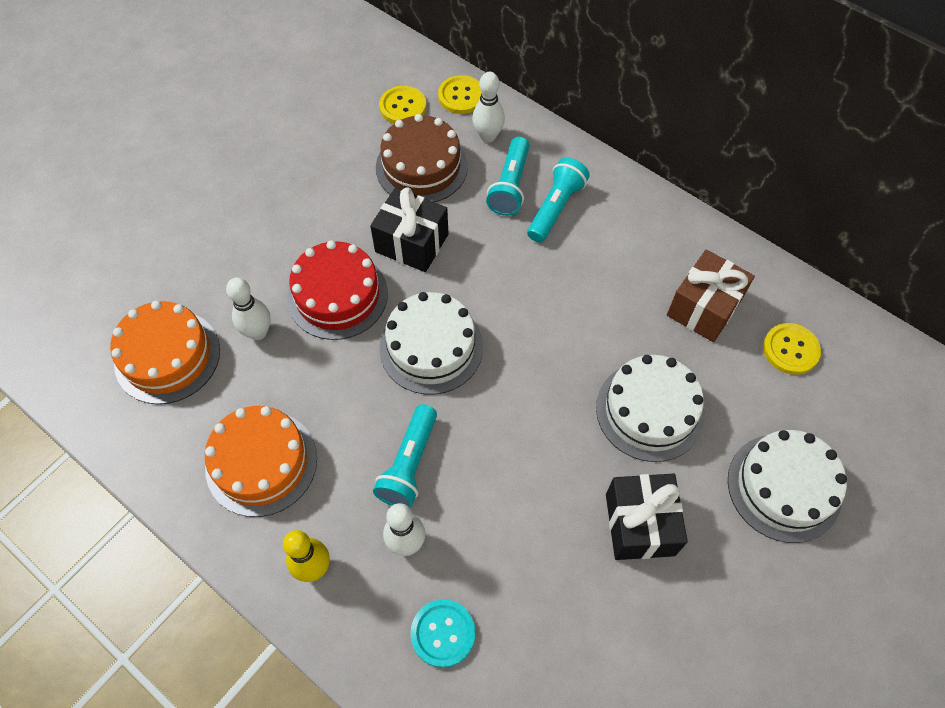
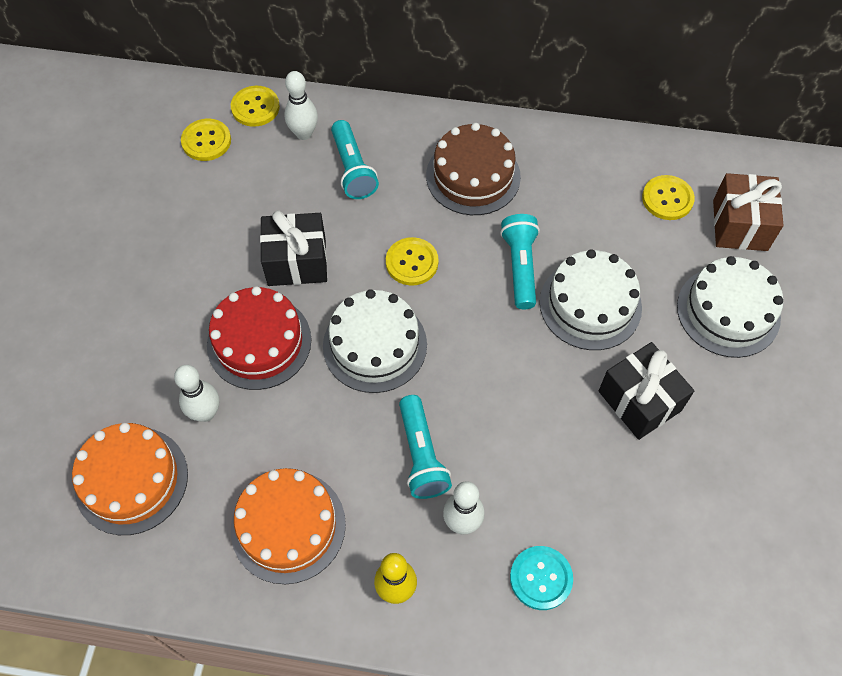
camera: 30 degrees left, 0 degrees up
(421, 167) = (260, 189): brown cake -> brown cake (473, 176)
(509, 291) = (412, 262): none -> yellow button
(555, 208) = (405, 170): turquoise flashlight -> turquoise flashlight (520, 267)
(703, 308) = (580, 197): brown gift -> brown gift (740, 225)

